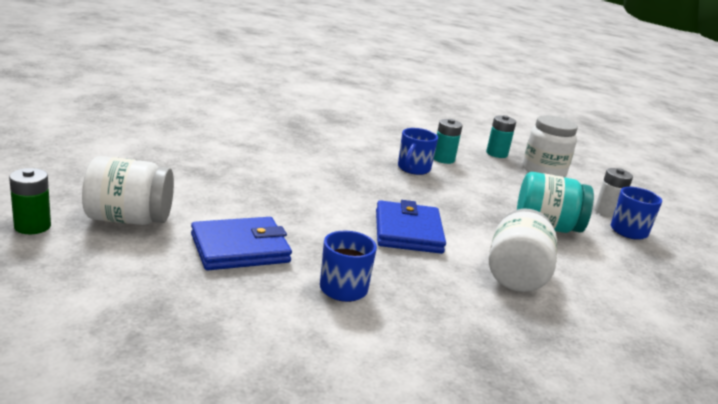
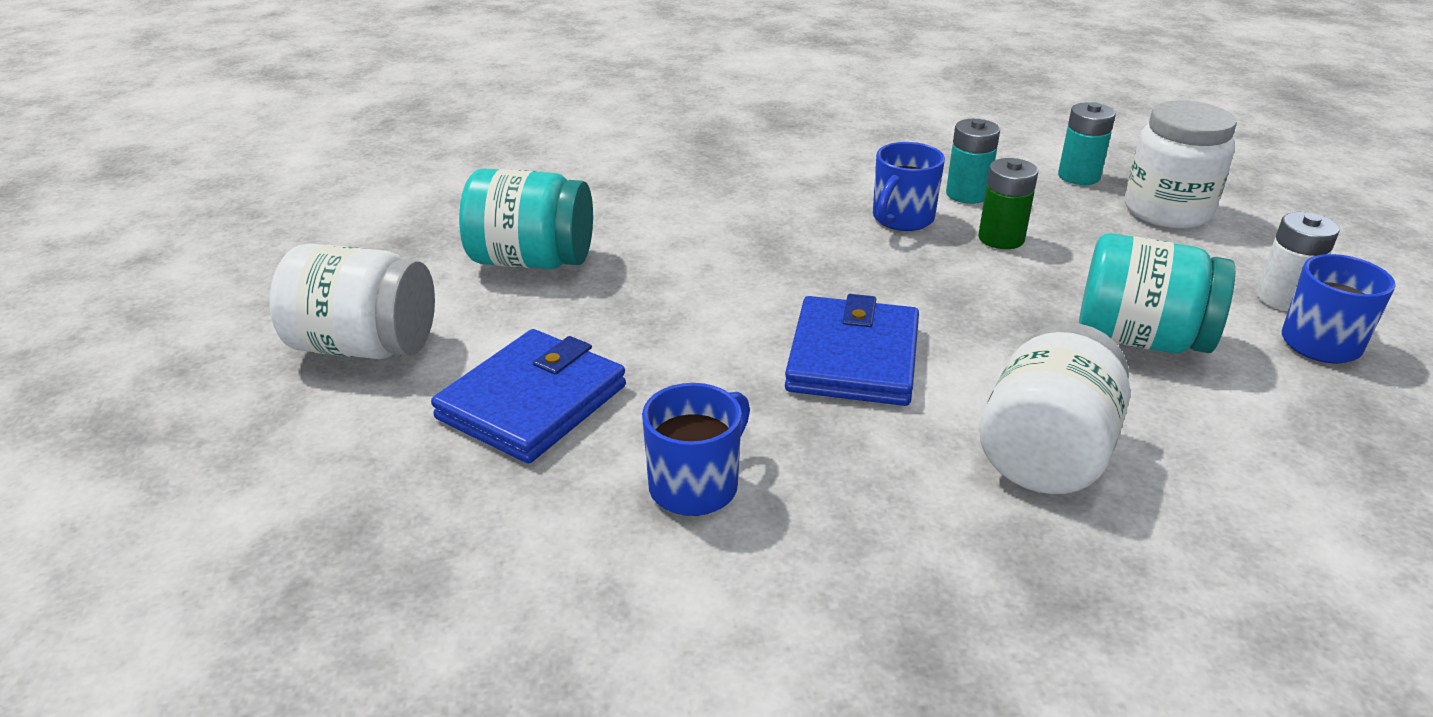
camera: 15 degrees right, 10 degrees up
(32, 226) = (208, 365): green battery -> green battery (1001, 238)
(214, 180) = (532, 261): none -> turquoise jar
(240, 248) = (532, 402): blue wallet -> blue wallet turned 45 degrees counterclockwise

